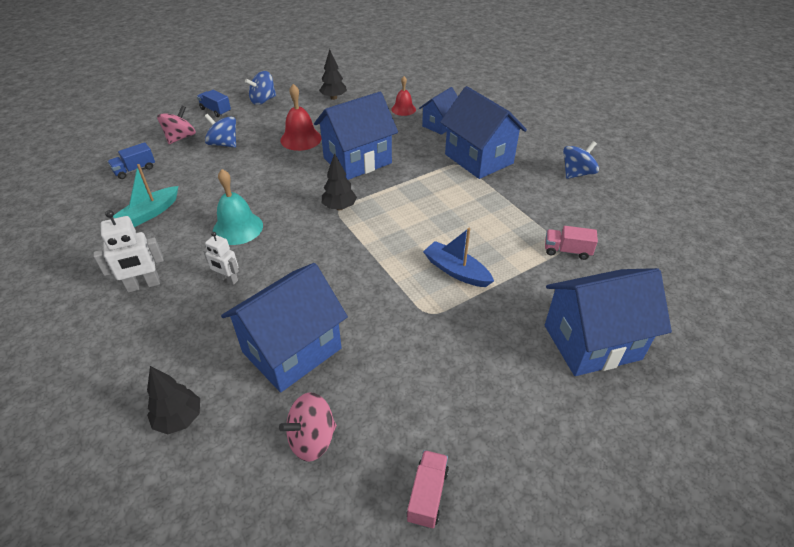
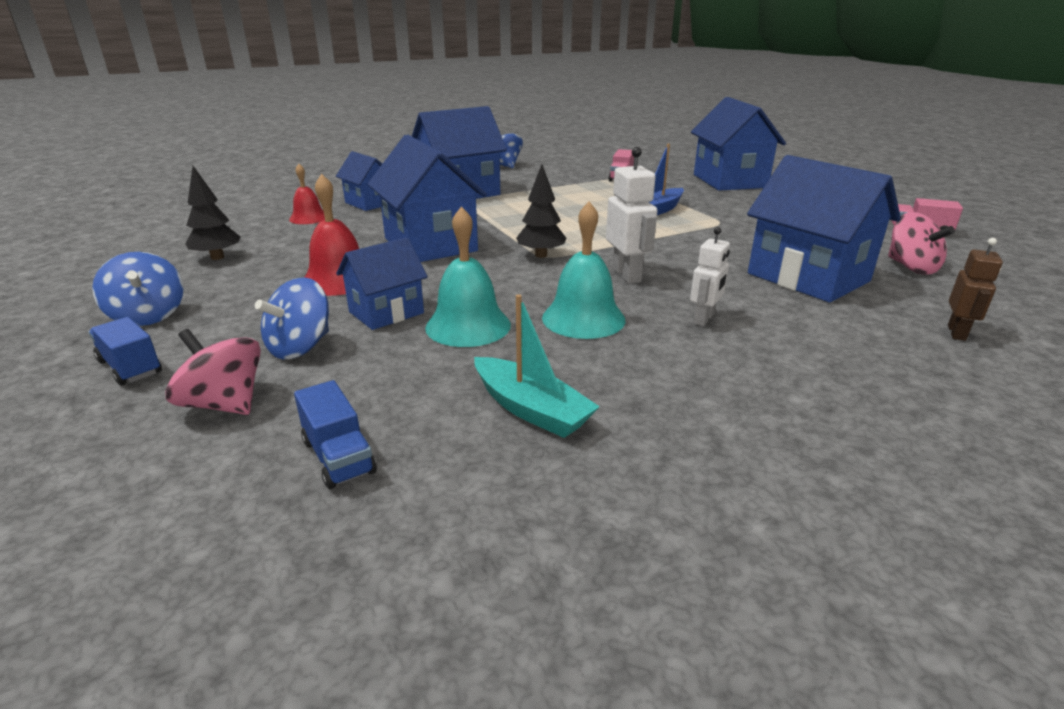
camera: 85 degrees left, 15 degrees down
(143, 285) = (741, 388): white robot -> white robot (627, 275)
(179, 419) = (957, 333): black tree -> brown robot
(215, 110) = (130, 367): blue truck -> blue truck turned 90 degrees clockwise
(236, 188) = (468, 326): none -> turquoise bell
(256, 160) = (386, 312): none -> blue house

